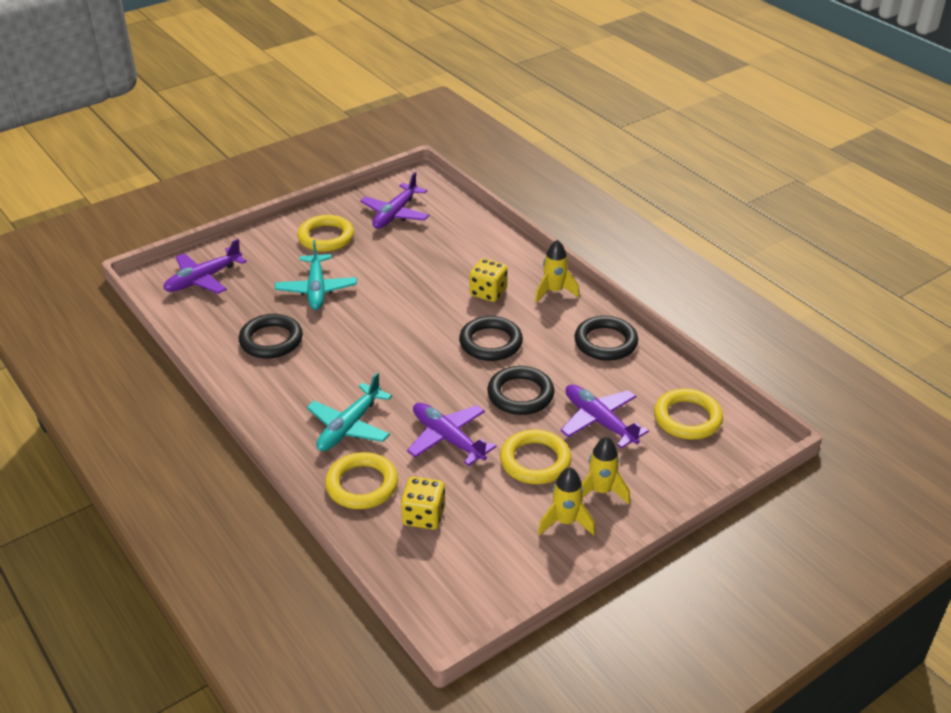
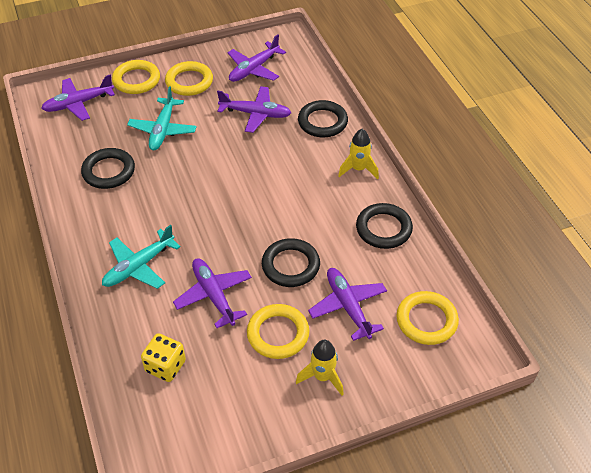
camera: 15 degrees right, 10 degrees up
(362, 485) = (127, 324): yellow ring -> yellow ring (136, 80)
(416, 257) = (255, 114): none -> purple plane
(488, 292) = (302, 160): yellow dice -> none
(490, 343) = (285, 209): black ring -> black ring (322, 122)
(565, 522) = (280, 400): yellow rocket -> none

